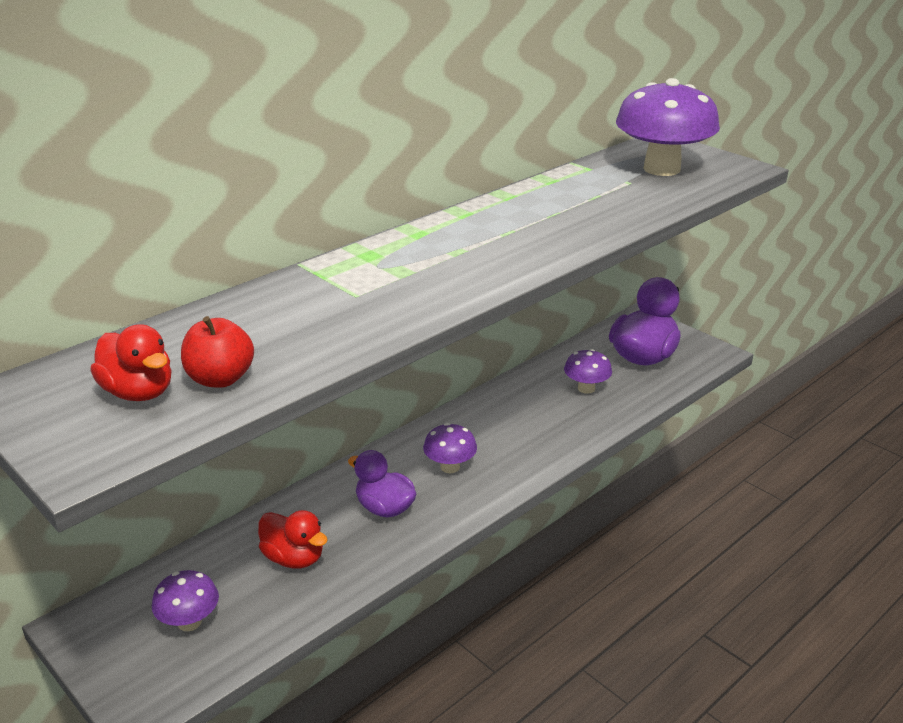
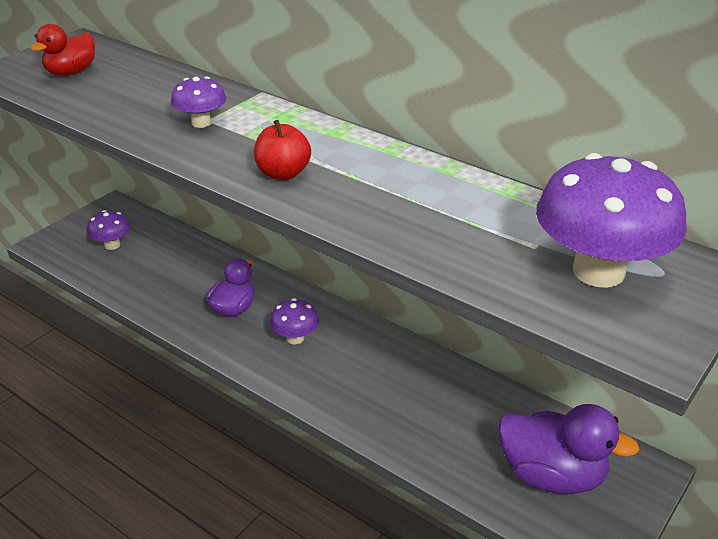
camera: 80 degrees right, 5 degrees up
(220, 379) = (83, 92): red apple -> red apple (283, 173)
(294, 558) = (173, 275): red duck -> none
(586, 388) = (458, 424): purple mushroom -> purple mushroom (201, 123)

